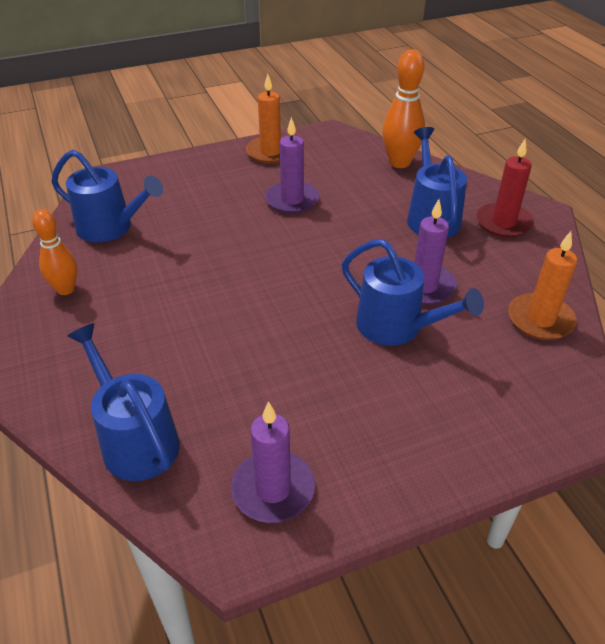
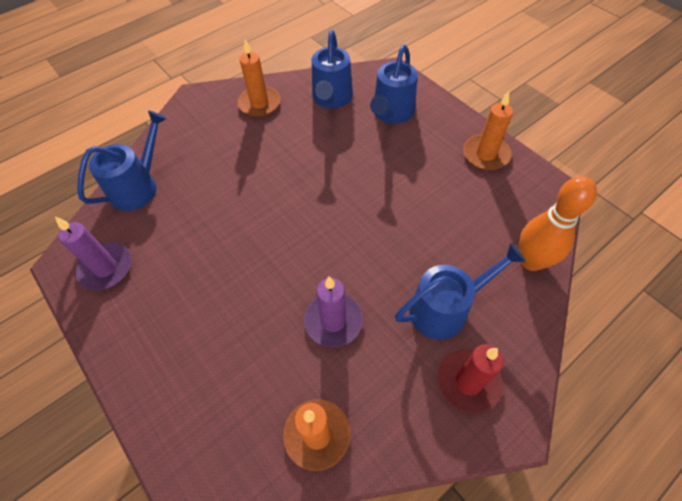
camera: 75 degrees right, 15 degrees up
(66, 289) = (259, 104): orange bowling pin -> orange candle
(292, 200) = (418, 191): purple candle -> none
(396, 327) = (274, 309): blue watering can -> blue watering can (392, 113)

